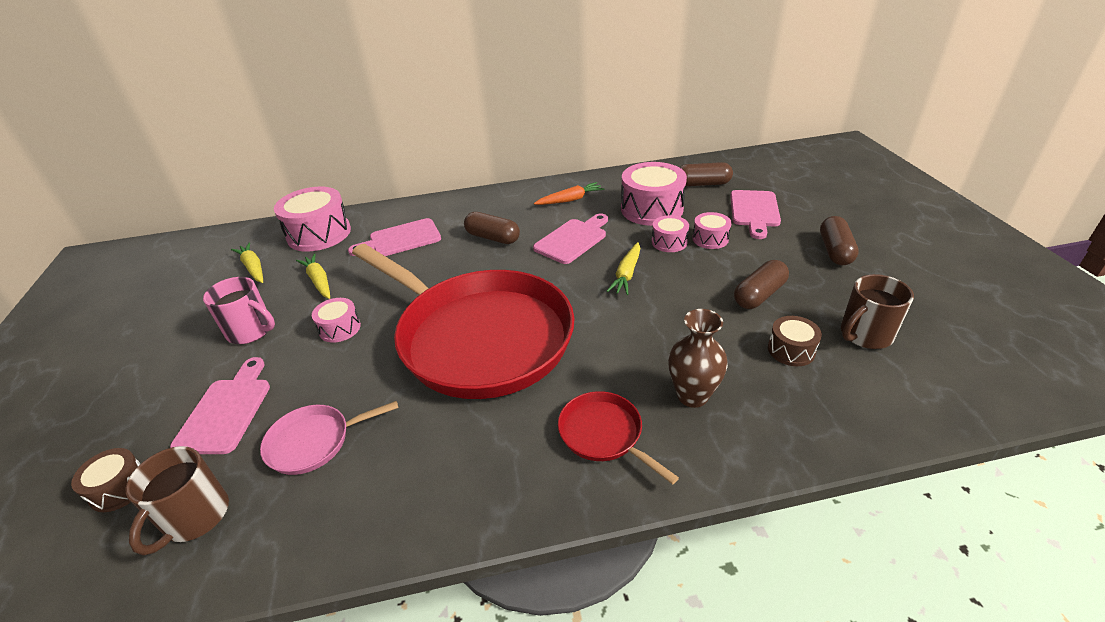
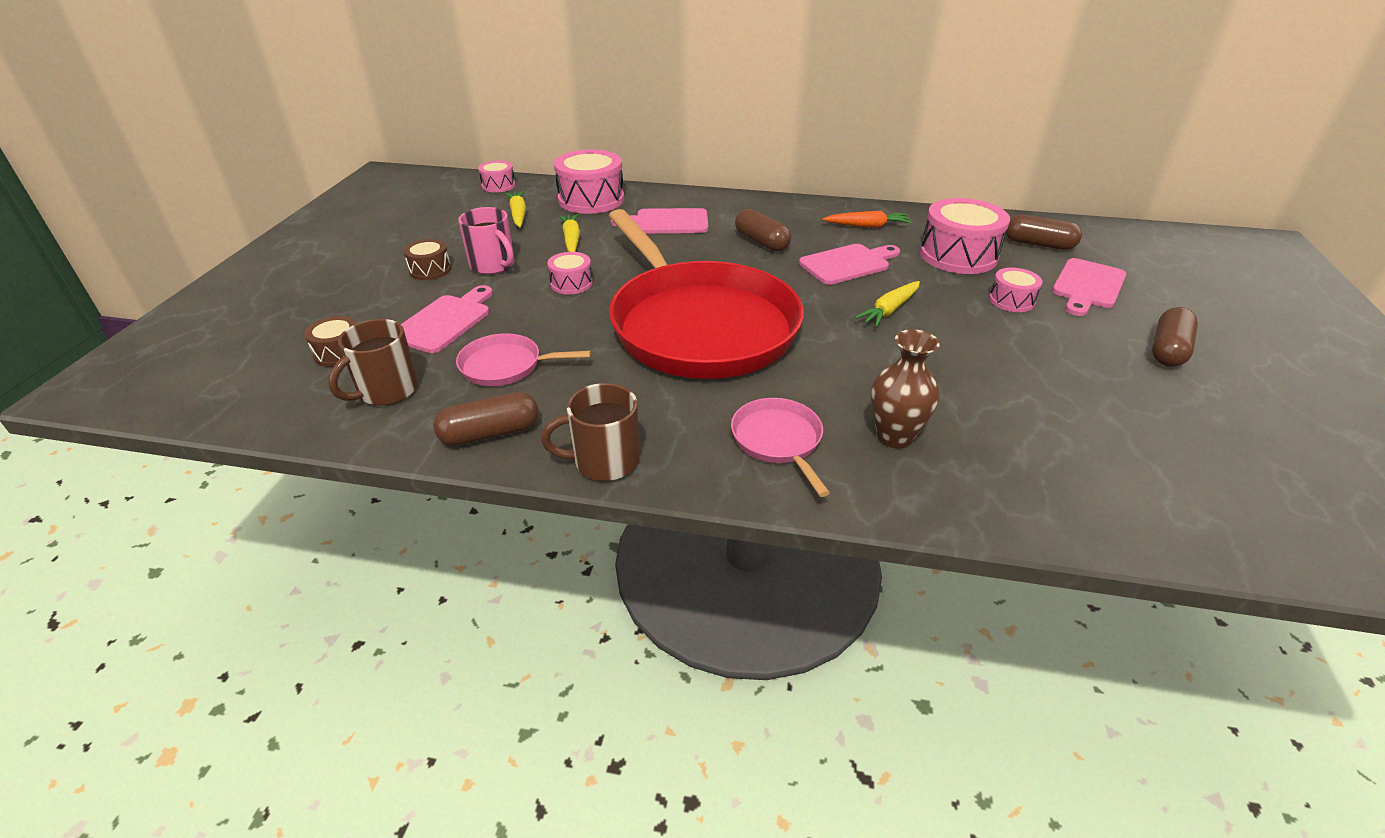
camera: 20 degrees right, 0 degrees up
(603, 434) = (778, 440): red pan -> pink pan
(669, 242) = (958, 292): pink drum -> pink drum (498, 185)
(759, 295) = (1036, 368): brown capsule -> brown capsule (490, 433)
(791, 350) = (1040, 429): brown drum -> brown drum (430, 270)
(864, 335) = (1146, 441): brown mug -> brown mug (604, 461)

